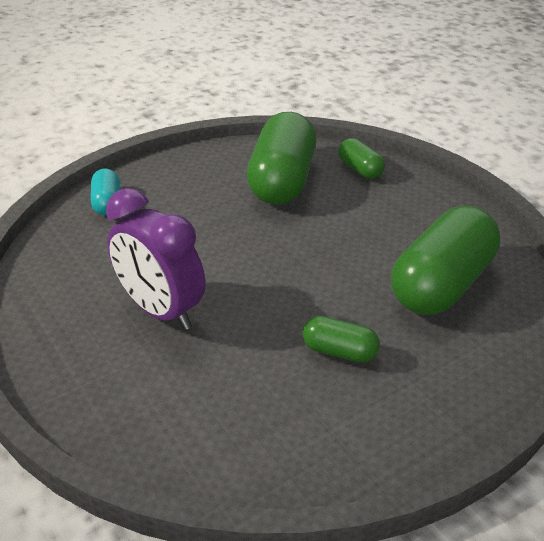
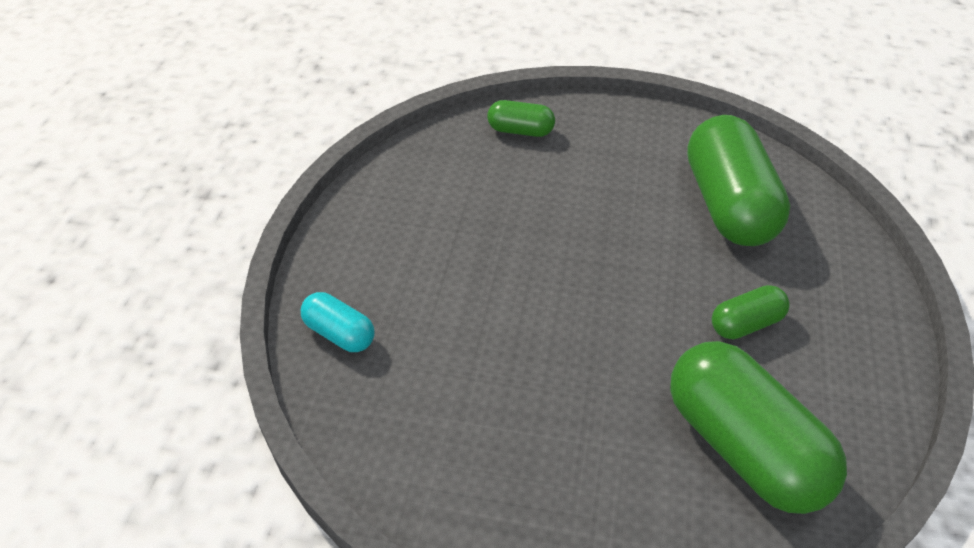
camera: 45 degrees left, 10 degrees up
(161, 310) = (566, 405): purple clock -> none
(282, 181) = (472, 188): green capsule -> green capsule (743, 446)

